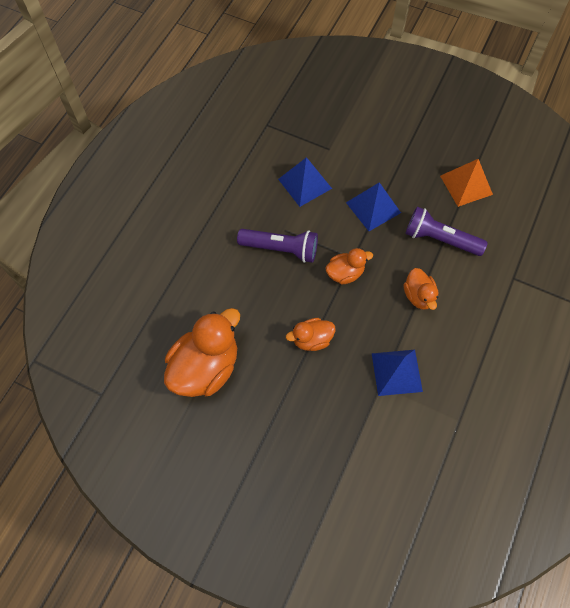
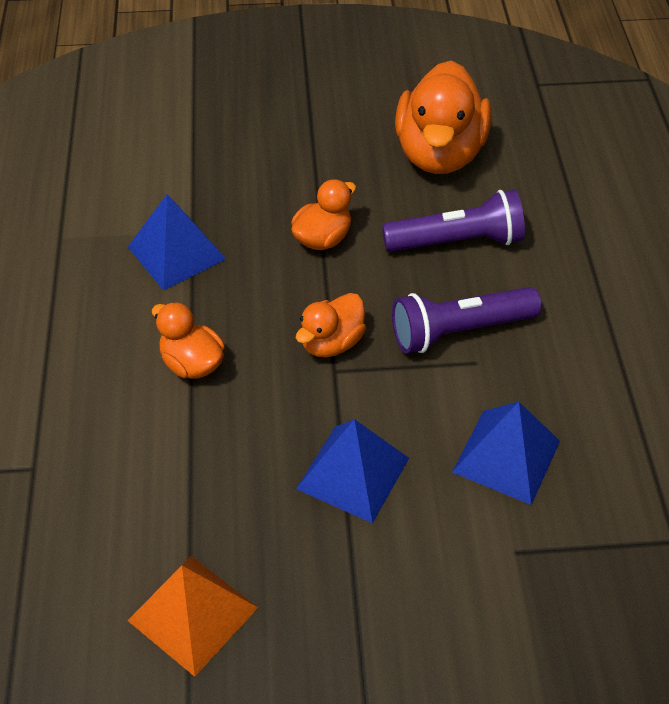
camera: 150 degrees right, 15 degrees down
(440, 239) = (198, 473): purple flashlight -> purple flashlight (457, 242)

